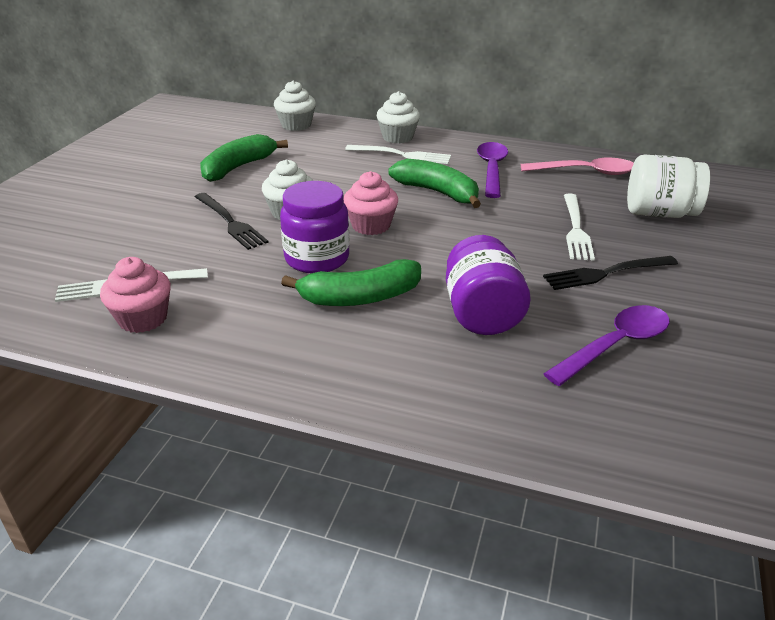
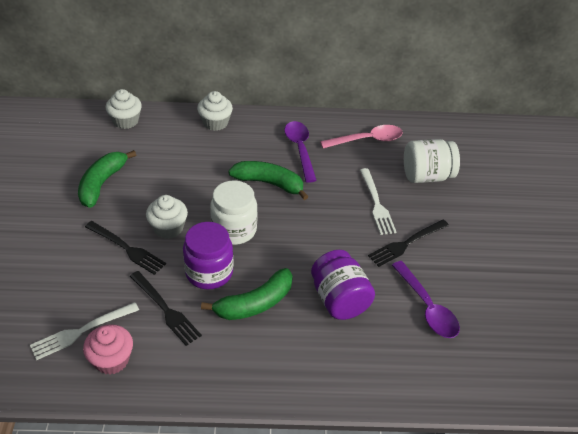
camera: 20 degrees left, 10 degrees up
(241, 283) = (166, 310): none -> black fork
(371, 225) = (234, 230): pink cupcake -> white jar
(402, 155) = (227, 144): white fork -> none
(615, 345) = (427, 307): purple spoon -> purple spoon turned 120 degrees clockwise

